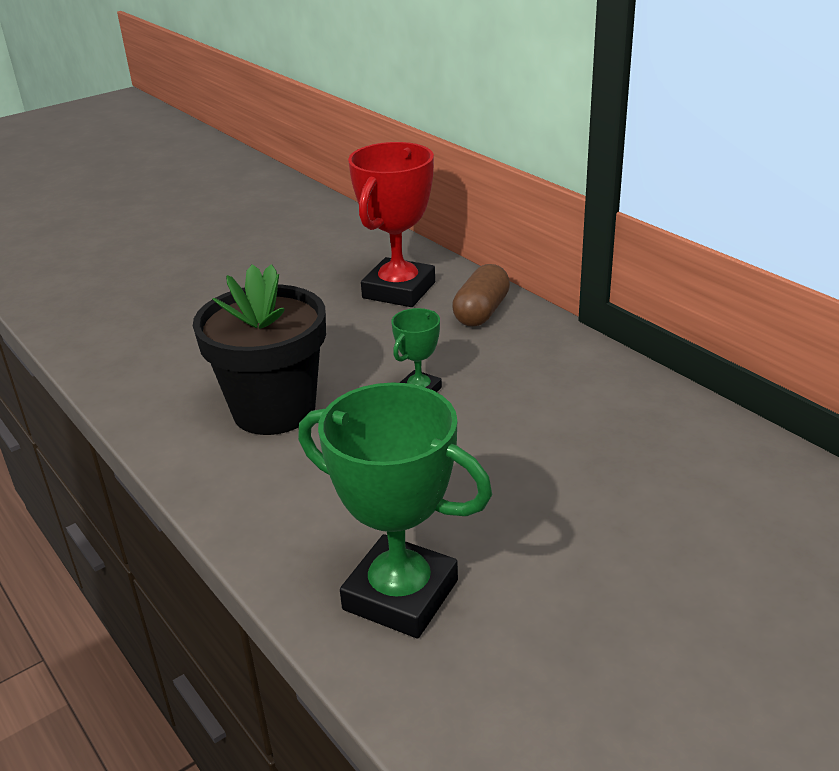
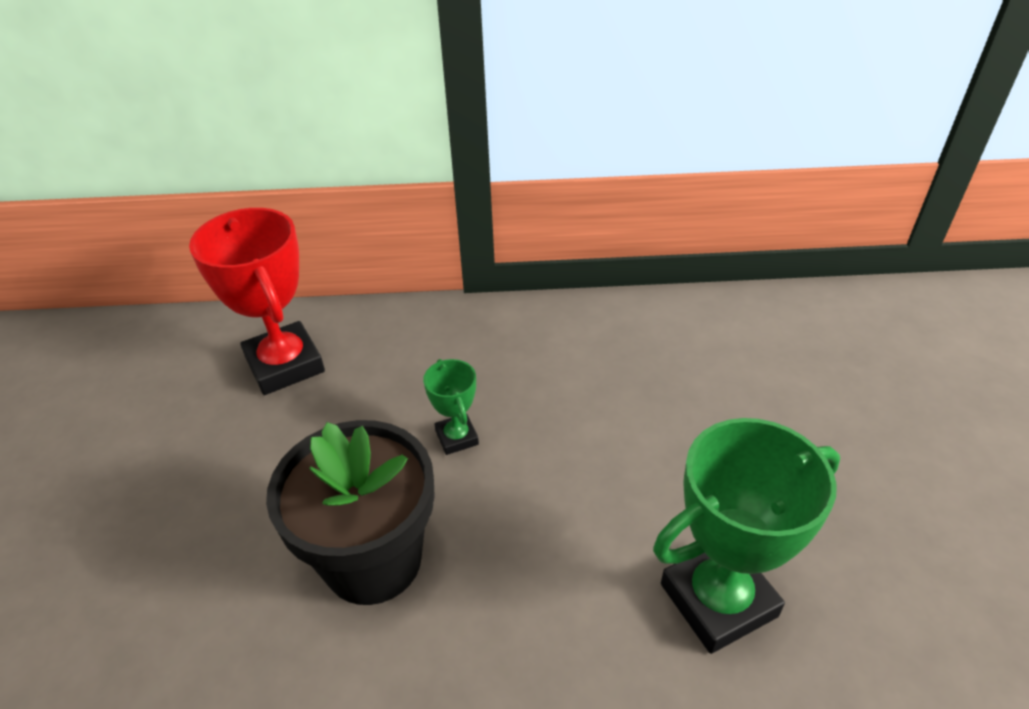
camera: 55 degrees left, 10 degrees up
(481, 312) = (386, 335): brown capsule -> none

